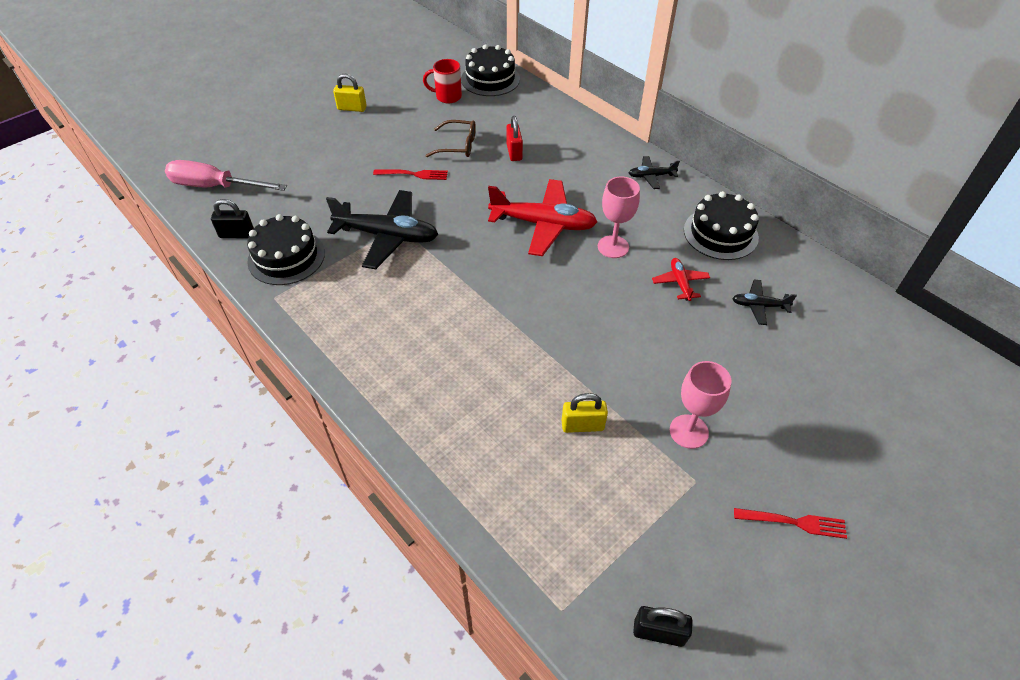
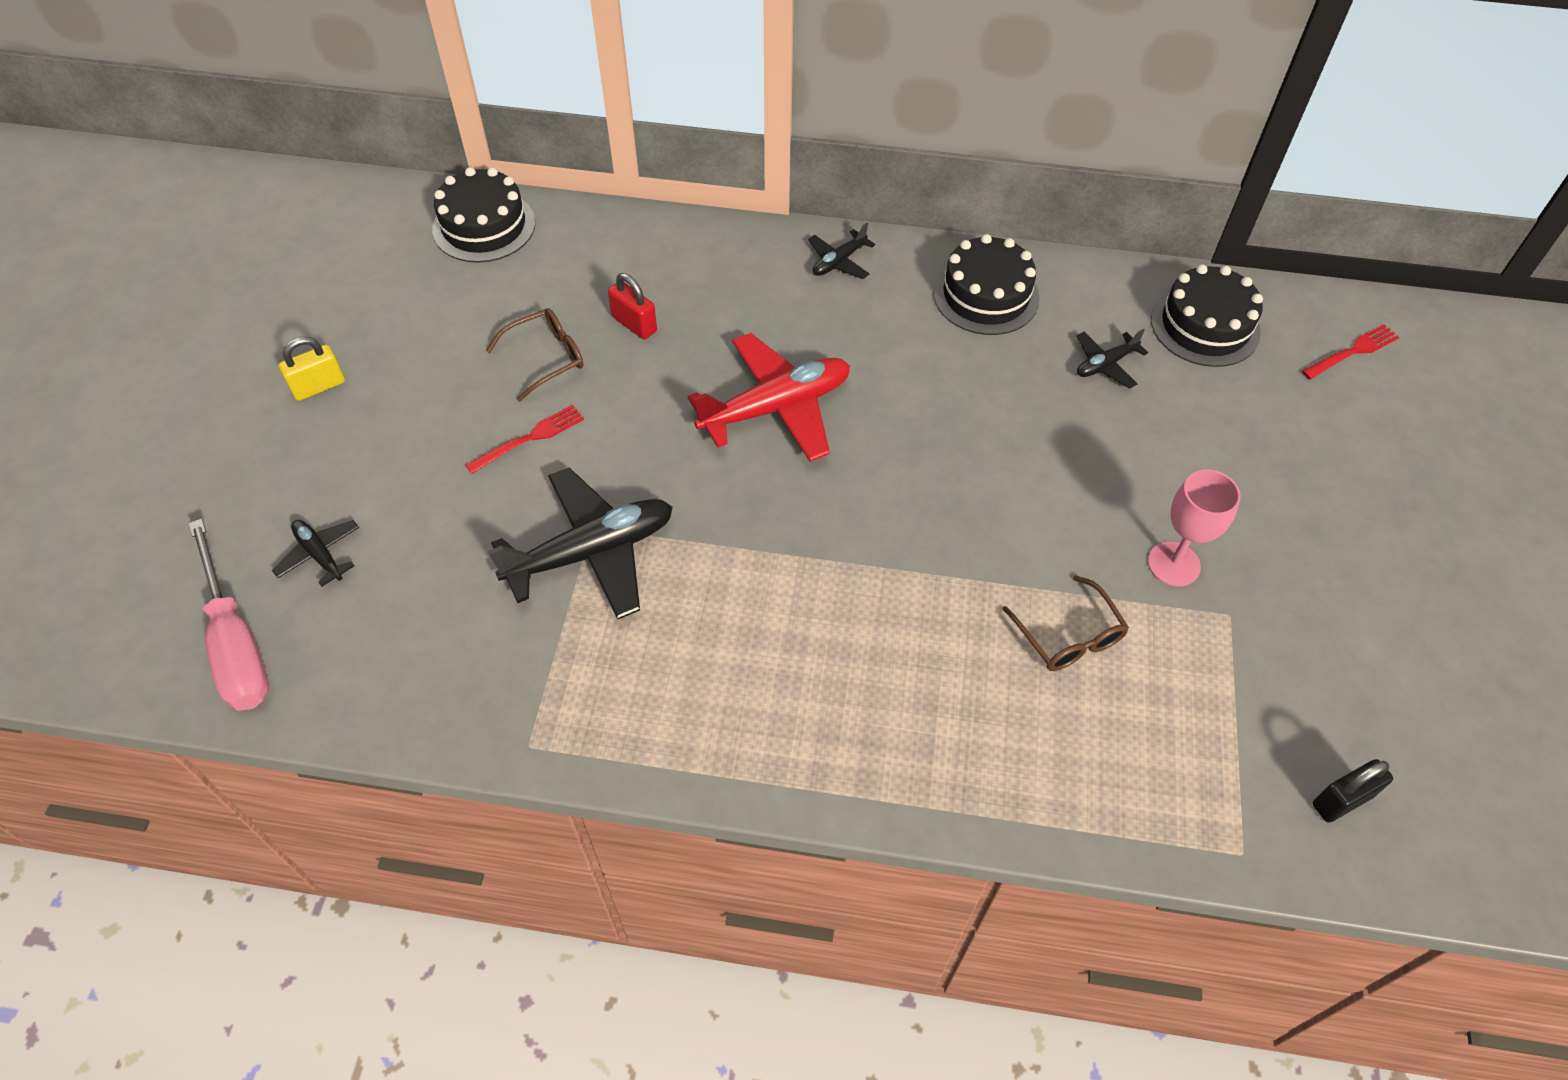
camera: 40 degrees left, 5 degrees up
(215, 186) = (236, 643): pink screwdriver -> pink screwdriver turned 90 degrees counterclockwise
(237, 234) = (362, 693): black padlock -> none
(281, 172) = (320, 555): none -> black plane
(286, 257) = (480, 677): black cake -> black cake (1205, 326)
(447, 97) = (449, 288): red mug -> none
(582, 425) = (1069, 636): yellow padlock -> brown glasses
(613, 247) = (887, 387): pink goblet -> none
(680, 283) = (1002, 388): red plane -> none
(794, 522) = (1346, 591): red fork -> red fork (1352, 351)

